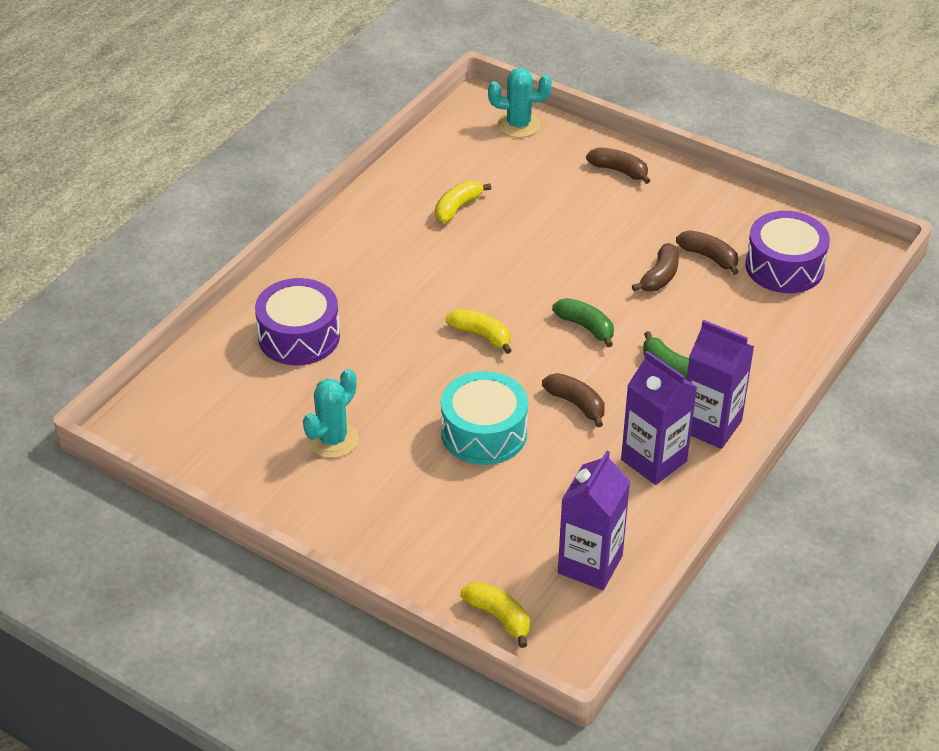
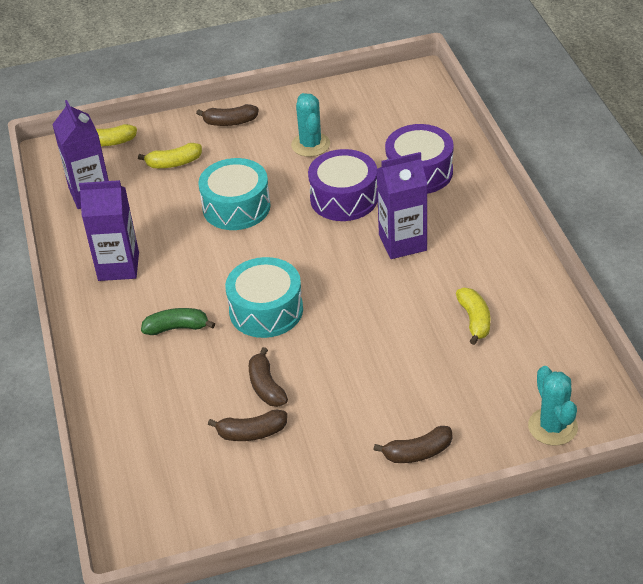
camera: 135 degrees right, 0 degrees up
(481, 335) = (321, 254): yellow banana -> yellow banana (174, 163)
(518, 125) = (552, 426): turquoise cactus -> turquoise cactus turned 60 degrees counterclockwise
(576, 404) = (206, 261): brown banana -> brown banana (230, 122)
(586, 327) = (266, 310): green banana -> turquoise drum
(711, 426) = (107, 312): purple carton -> purple carton (402, 242)
(784, 267) = (186, 473): purple drum -> purple drum (344, 198)

